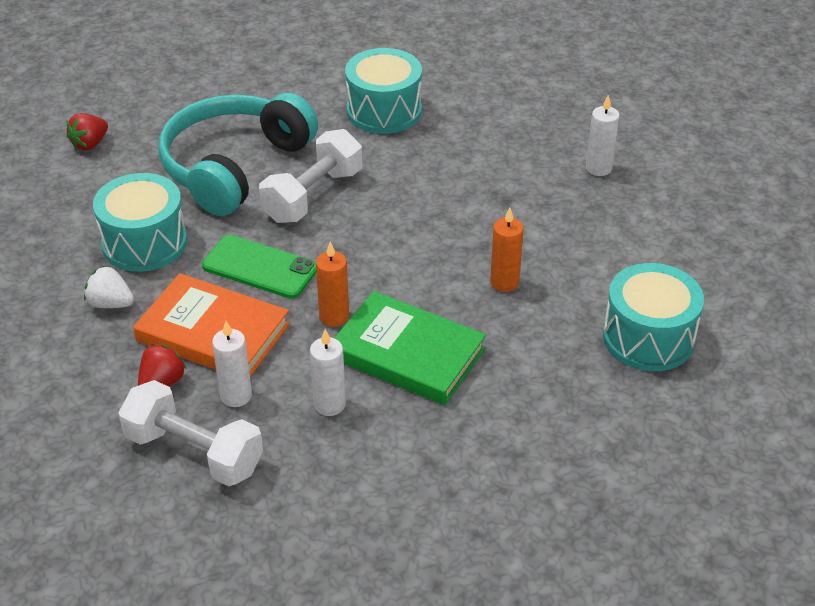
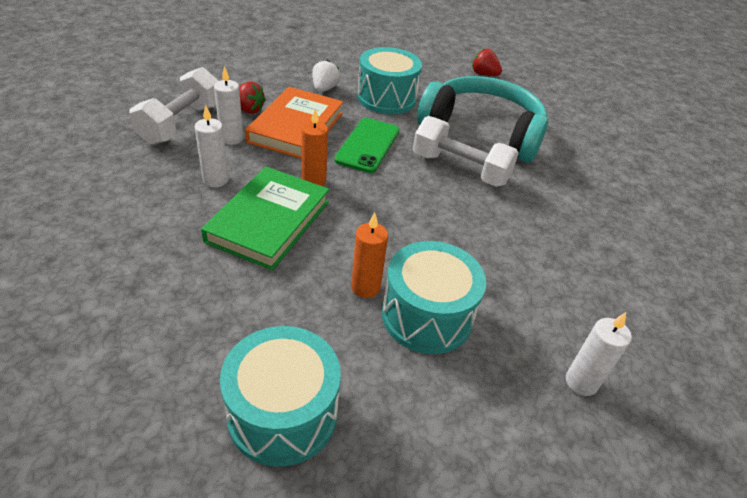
camera: 80 degrees right, 0 degrees up
(384, 111) = (596, 208): turquoise drum -> turquoise drum (427, 316)

